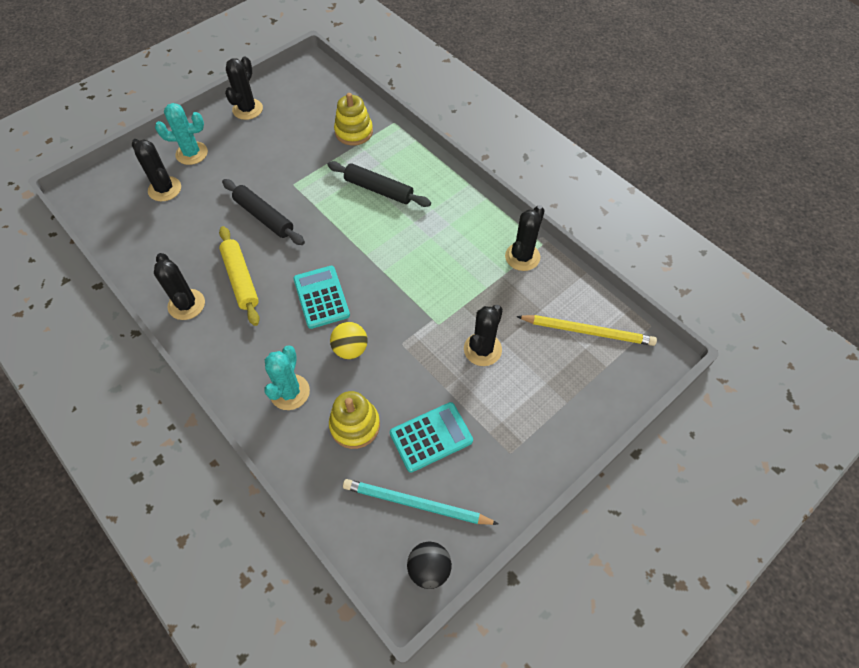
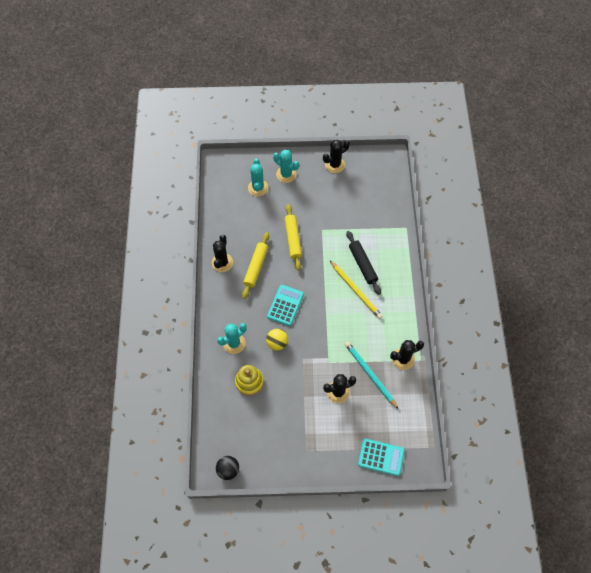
camera: 40 degrees right, 5 degrees up
(165, 189) = (258, 188): black cactus -> turquoise cactus
(264, 217) = (293, 239): black rolling pin -> yellow rolling pin
(354, 132) = (379, 219): yellow stacking toy -> none
(416, 504) = (246, 438): turquoise pencil -> turquoise pencil (370, 374)
(431, 437) = (277, 414): turquoise calculator -> turquoise calculator (381, 457)
(587, 331) = (398, 424): yellow pencil -> yellow pencil (356, 290)

